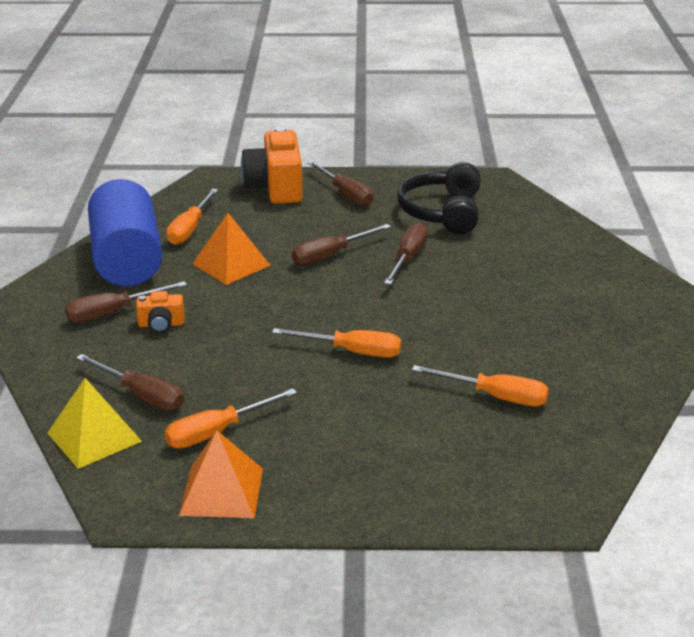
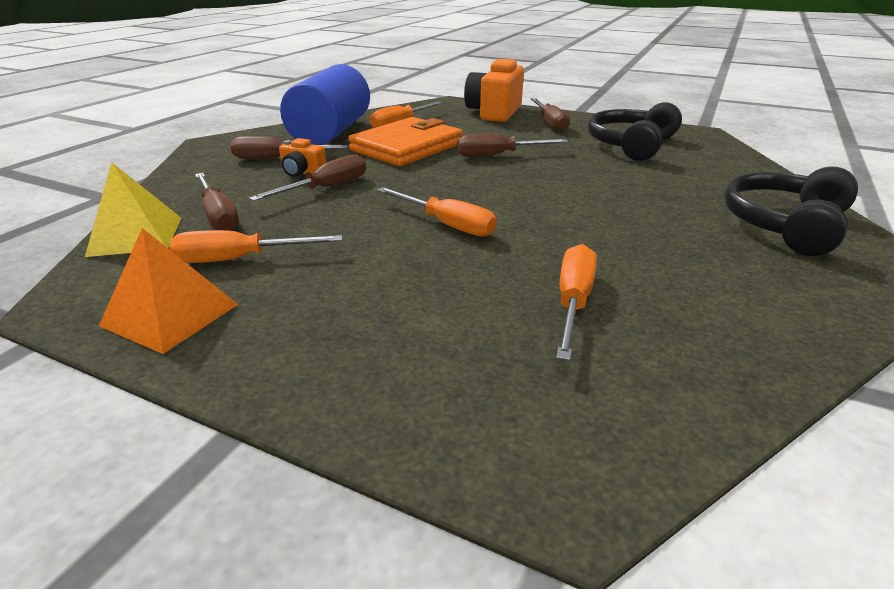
camera: 25 degrees right, 0 degrees up
(231, 264) = (407, 147): orange pyramid -> orange wallet
(408, 258) = (570, 168): brown screwdriver -> brown screwdriver (326, 188)
(495, 397) = (573, 302): orange screwdriver -> orange screwdriver turned 120 degrees counterclockwise
(603, 284) = (785, 225): none -> black headphones

